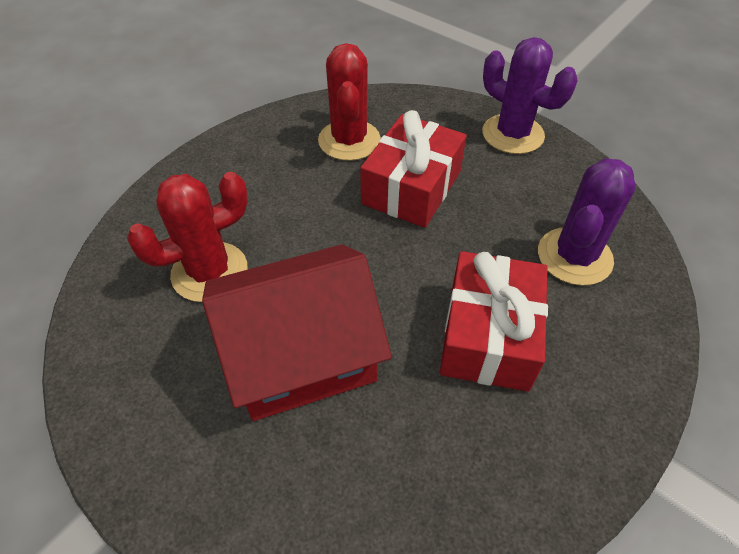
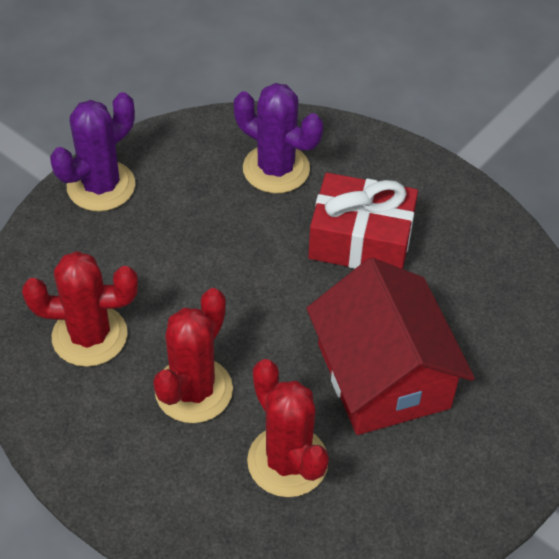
camera: 90 degrees left, 0 degrees up
(292, 205) = (194, 390): none -> red cactus
(411, 187) = (176, 281): red gift -> none

